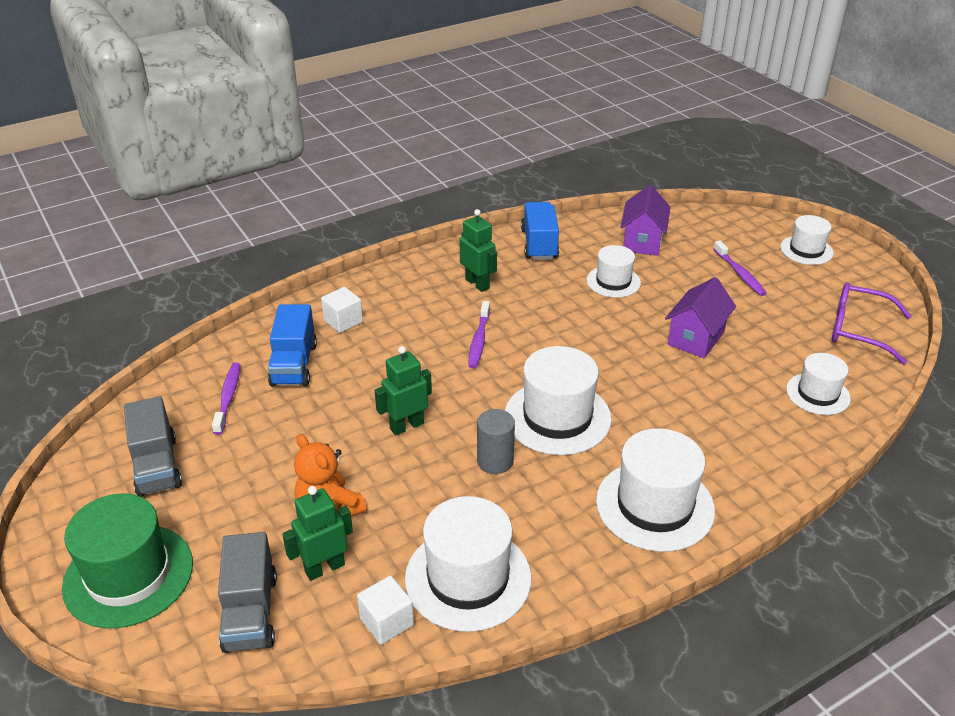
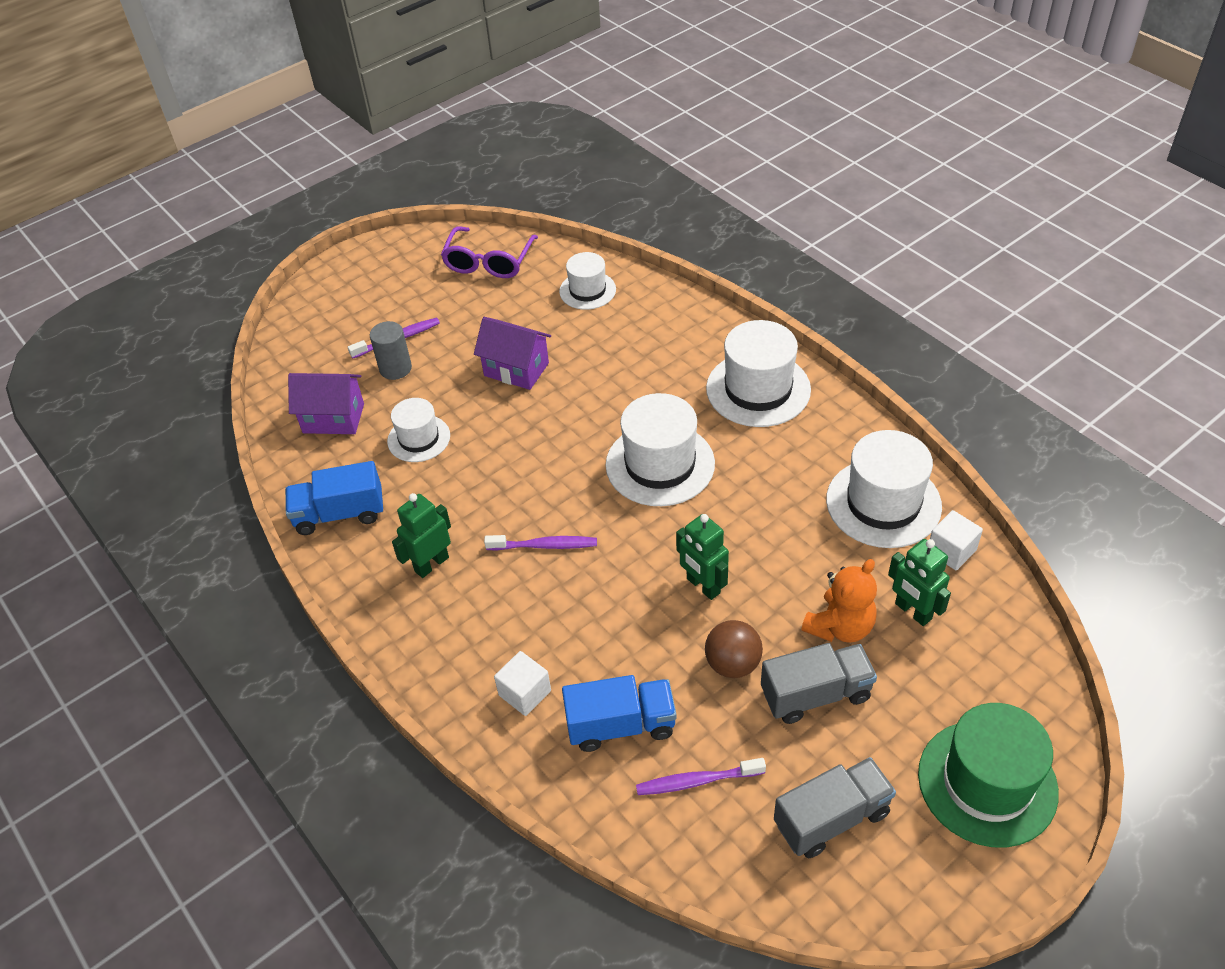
camera: 95 degrees left, 10 degrees up
(250, 612) = (984, 657): grey truck -> grey truck (815, 694)
(320, 432) = (732, 664): none -> brown ball
(495, 461) = (735, 504): grey cylinder -> grey cylinder (395, 368)
(806, 250) = (351, 290): white hat -> none

